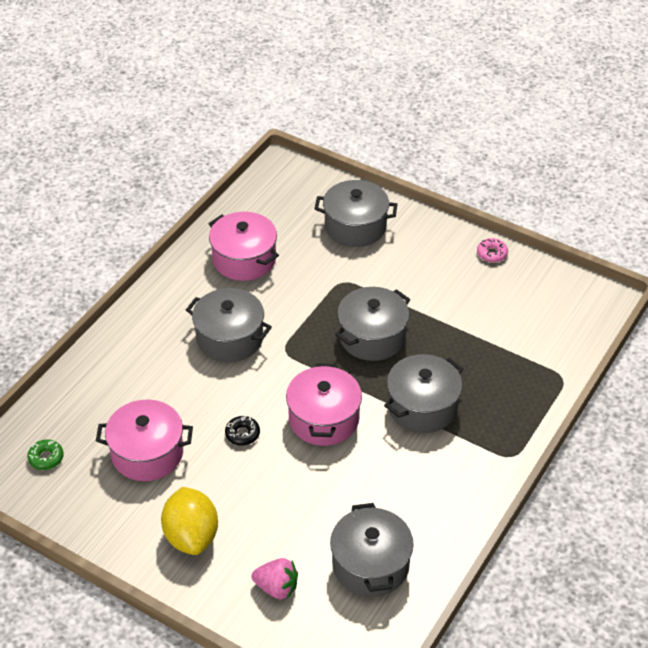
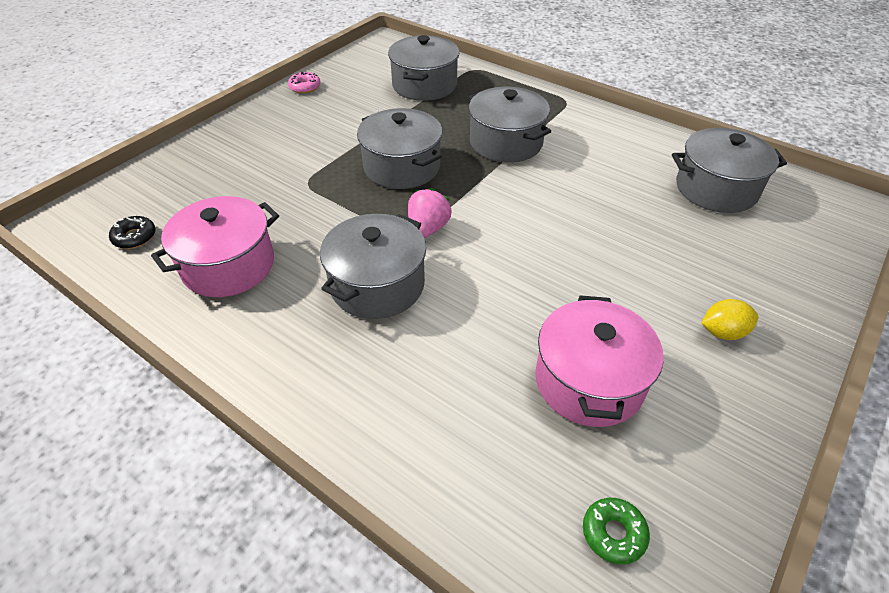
camera: 85 degrees left, 0 degrees up
(191, 536) = (723, 332): yellow lemon -> yellow lemon, size x0.54
(242, 434) = (548, 278): black donut -> black donut (135, 237)
(277, 587) = (771, 257): pink strawberry -> pink strawberry (427, 229)
(323, 419) = (522, 209): pink pot -> none
(355, 226) = (217, 167): grey pot -> grey pot (424, 85)

